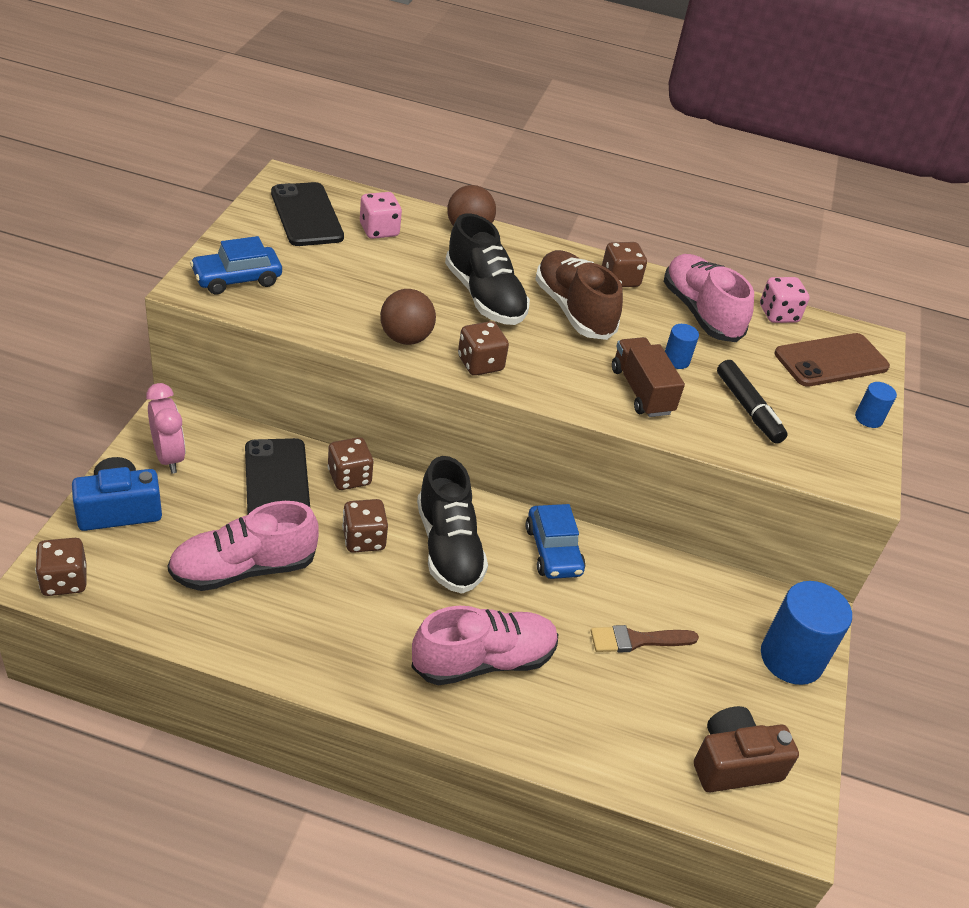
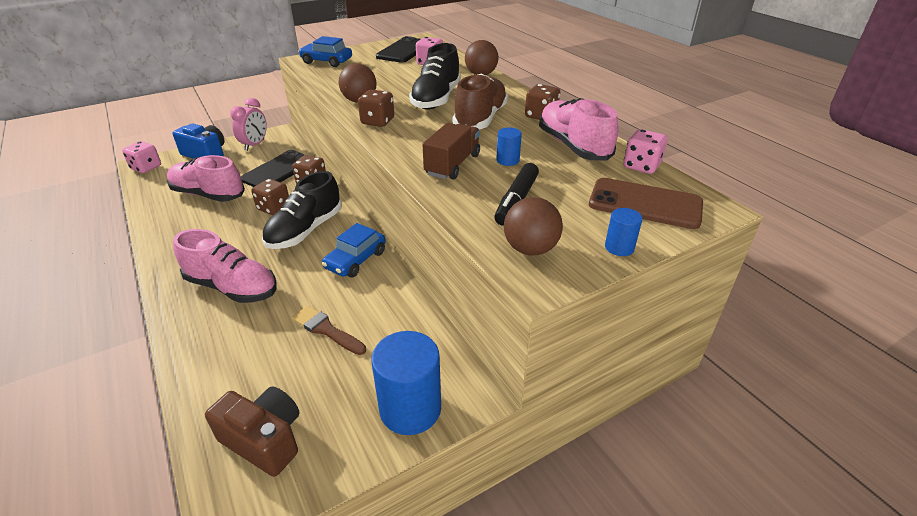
camera: 50 degrees right, 5 degrees down
(64, 581) = (146, 167): brown dice -> pink dice
(700, 313) = (573, 146): pink shoe -> pink shoe turned 45 degrees counterclockwise
(822, 456) = (530, 249): none -> brown ball

